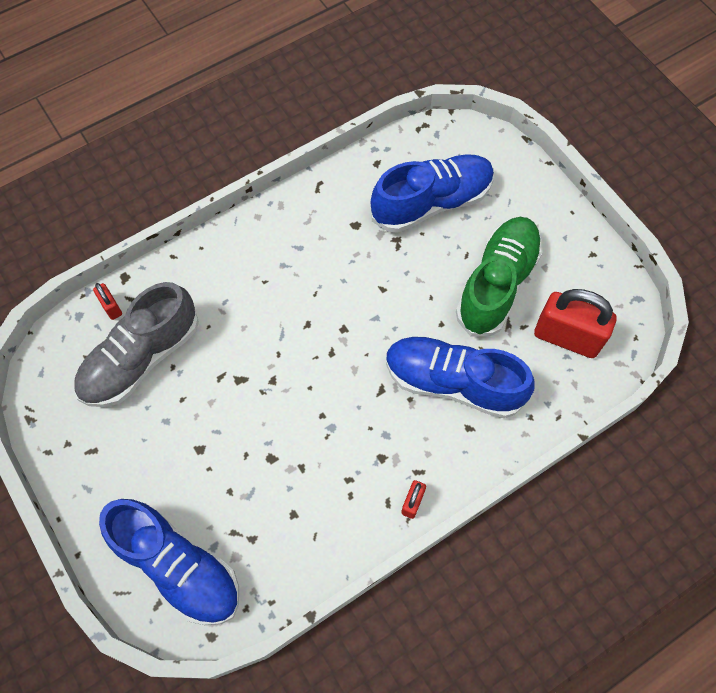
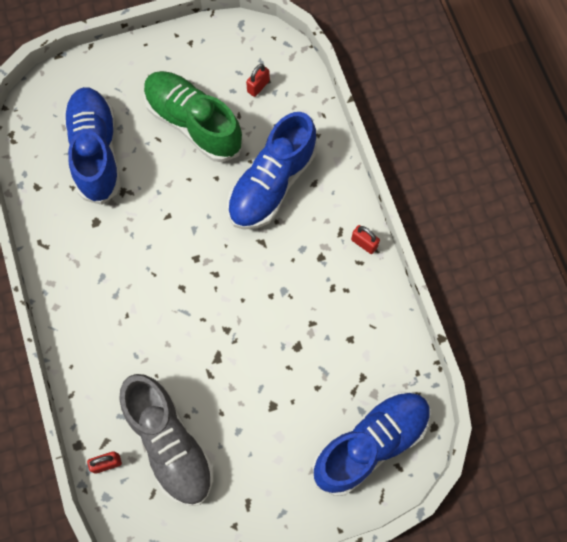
camera: 75 degrees left, 5 degrees up
(567, 337) = (258, 86): red padlock -> red padlock, size x0.45

